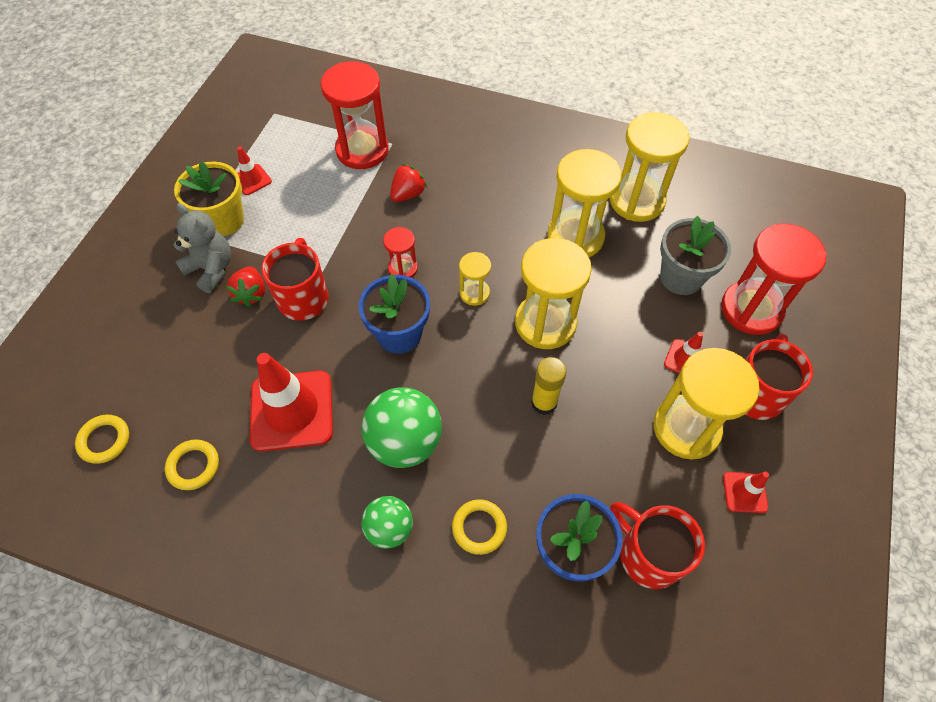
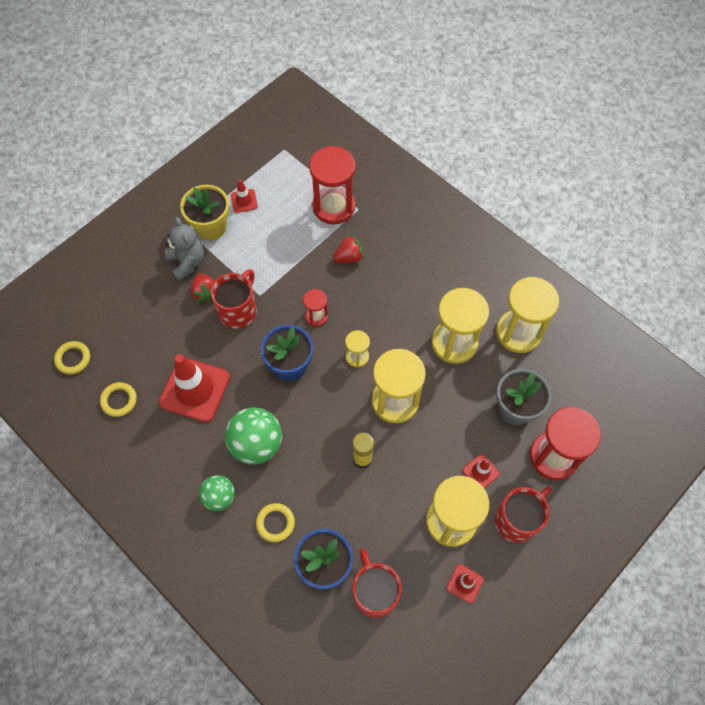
camera: 25 degrees right, 5 degrees up
(251, 293) = (205, 292): red strawberry -> red strawberry turned 45 degrees counterclockwise

